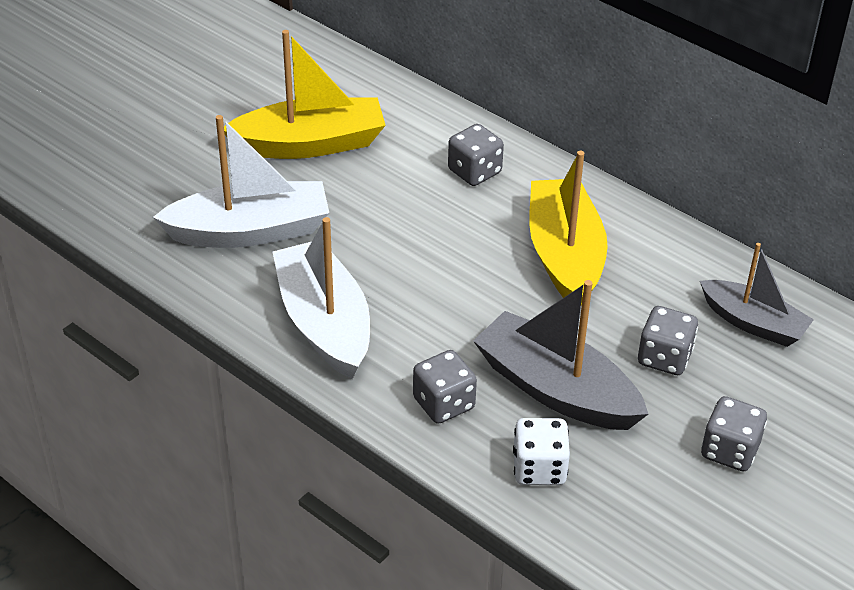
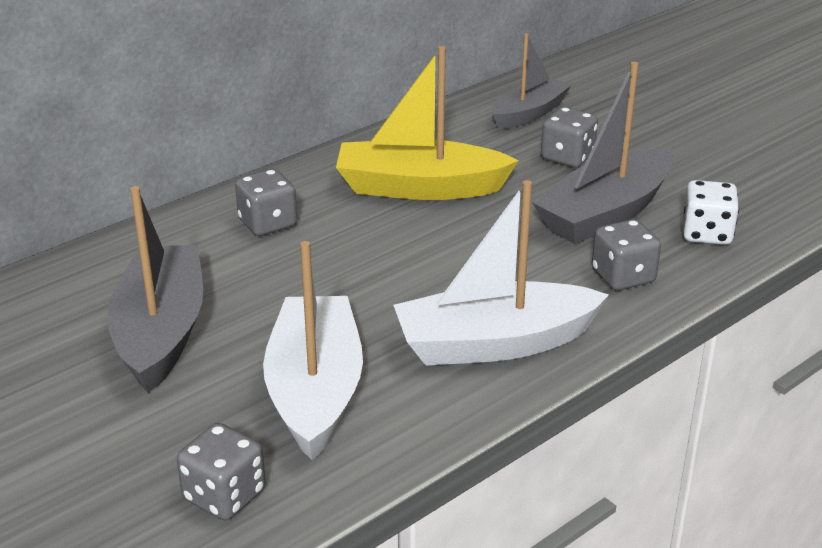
camera: 80 degrees left, 10 degrees down
(310, 144) = (161, 332): yellow boat -> grey boat
(729, 451) = (679, 144): grey dice -> grey dice (224, 495)

